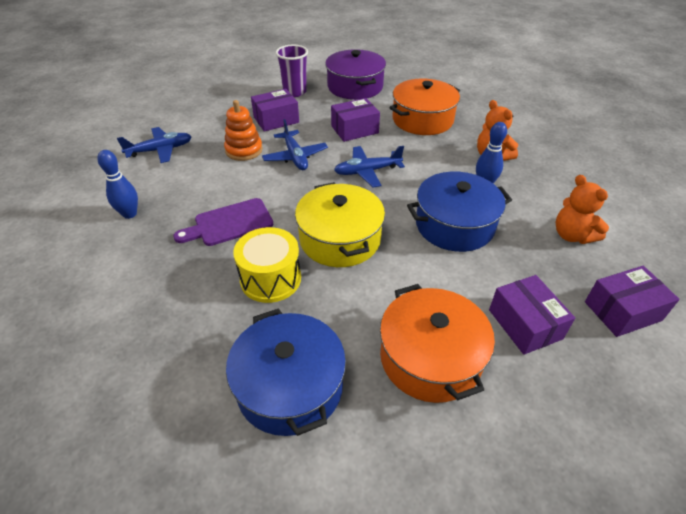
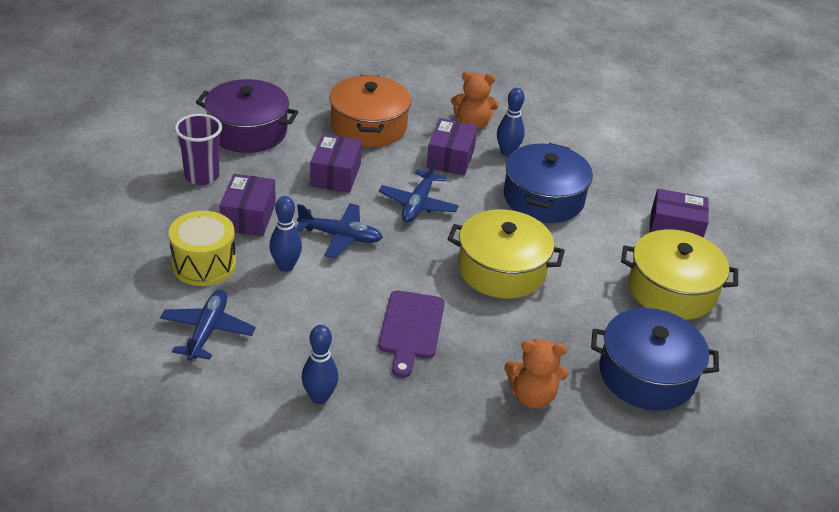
camera: 60 degrees left, 5 degrees down
(244, 150) = (285, 266): orange stacking toy -> blue bowling pin
(270, 279) = (517, 334): yellow drum -> yellow drum (204, 264)
(430, 357) = (672, 290): orange pot -> yellow pot
(572, 235) = (608, 151): orange teddy bear -> orange teddy bear (532, 396)
(622, 311) = (696, 180): purple box -> purple box (450, 158)

